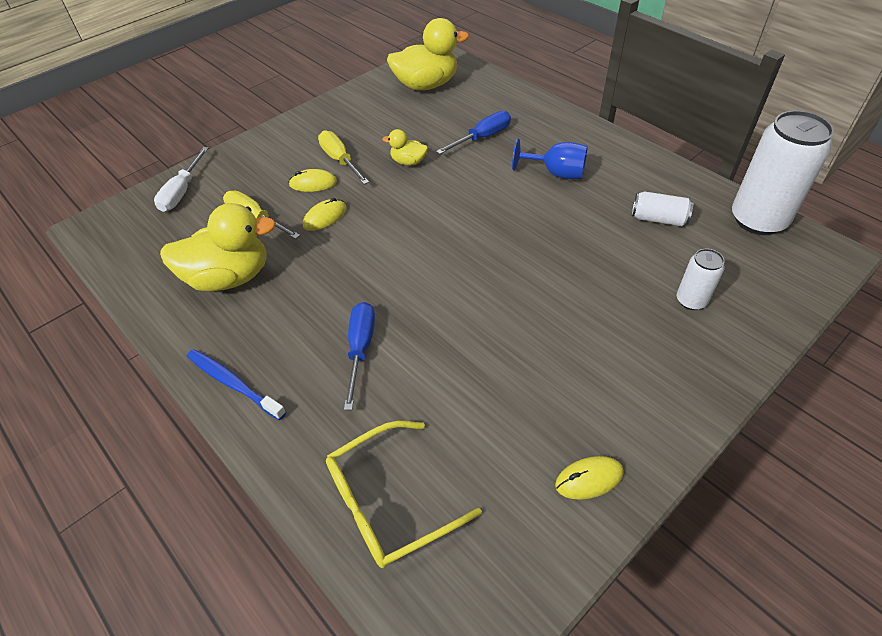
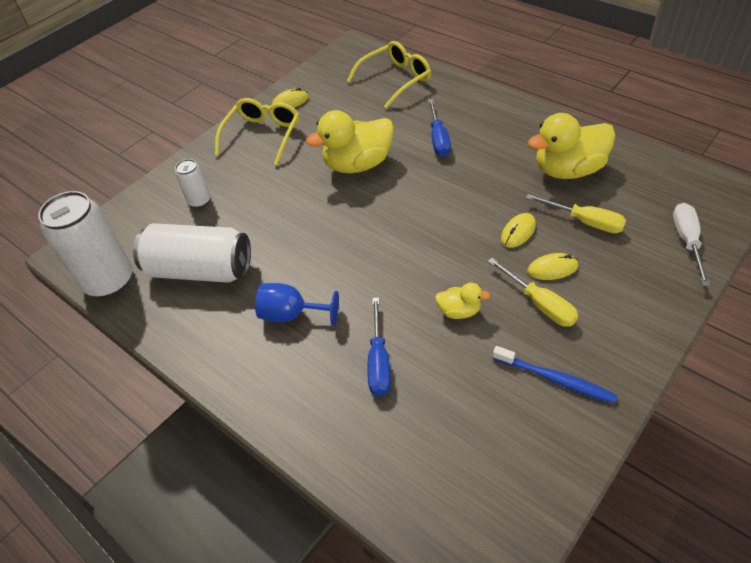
camera: 175 degrees right, 0 degrees up
(233, 383) = (513, 111): blue toothbrush -> blue toothbrush (555, 379)
(426, 85) = (481, 471): yellow duck -> yellow duck (358, 164)
(482, 137) = (379, 361): blue screwdriver -> blue screwdriver turned 45 degrees counterclockwise
(626, 403) = (262, 135): none -> yellow glasses
(658, 219) = (200, 270): white can -> white can, size x2.01

